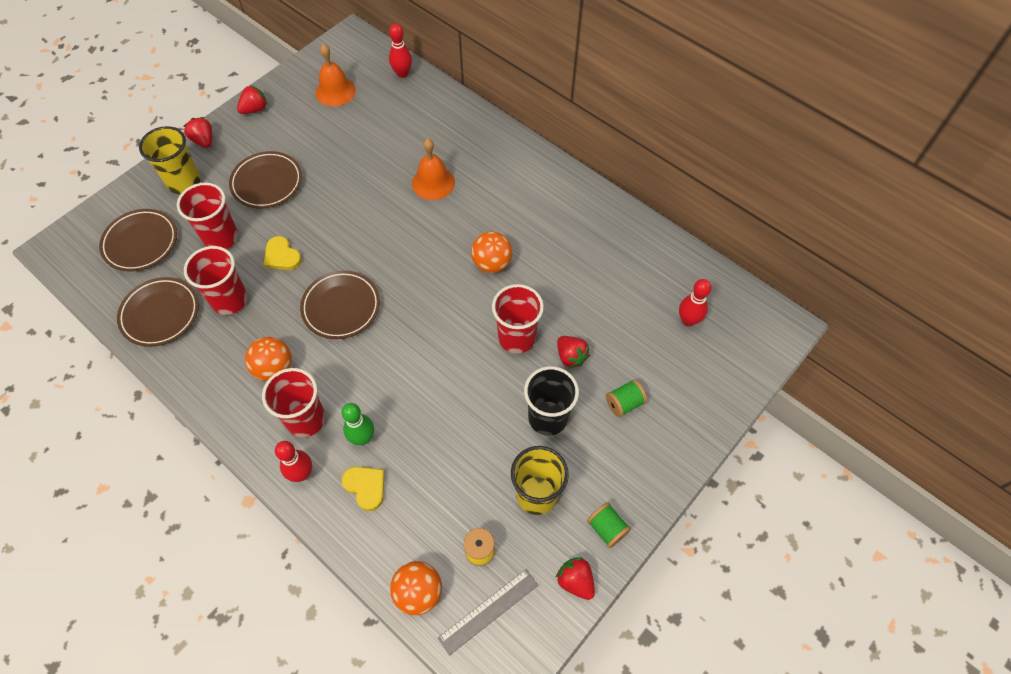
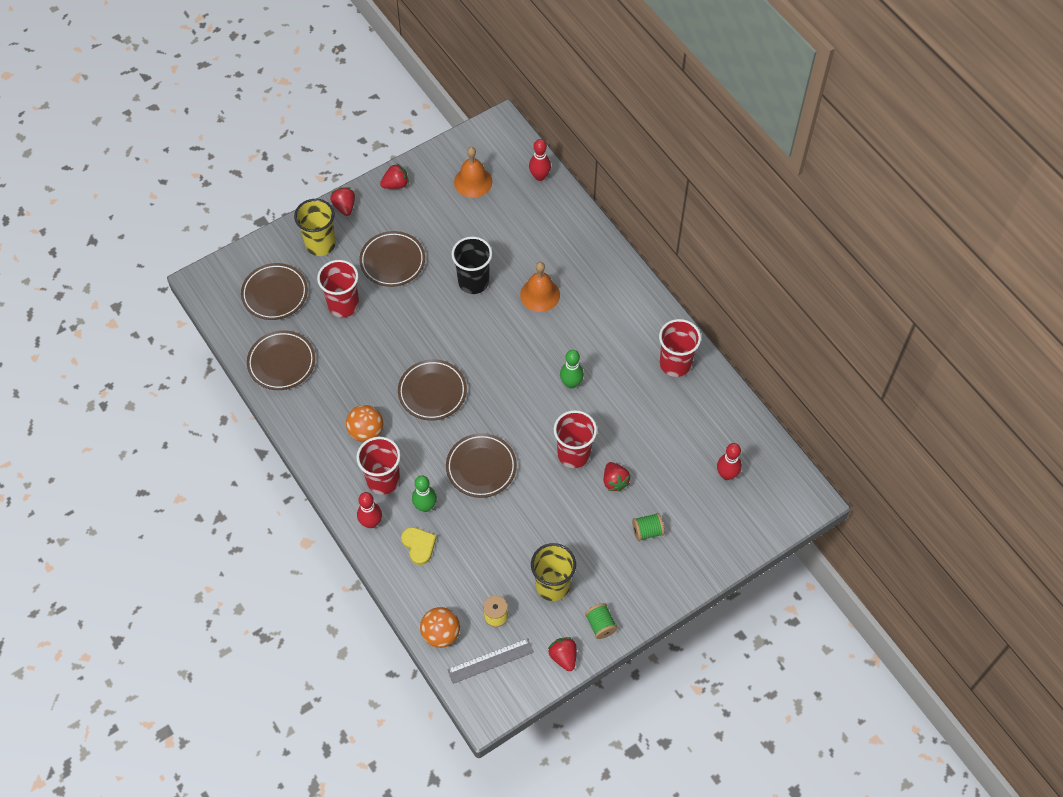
camera: 15 degrees right, 0 degrees up
(230, 300) = (340, 364): red cup -> red cup (675, 364)
(282, 256) = (392, 334): yellow heart -> none
(417, 377) = (481, 467): none -> brown plate
(492, 263) = (571, 383): orange ball -> green bowling pin
(547, 418) = (580, 527): black cup -> black cup (473, 282)

